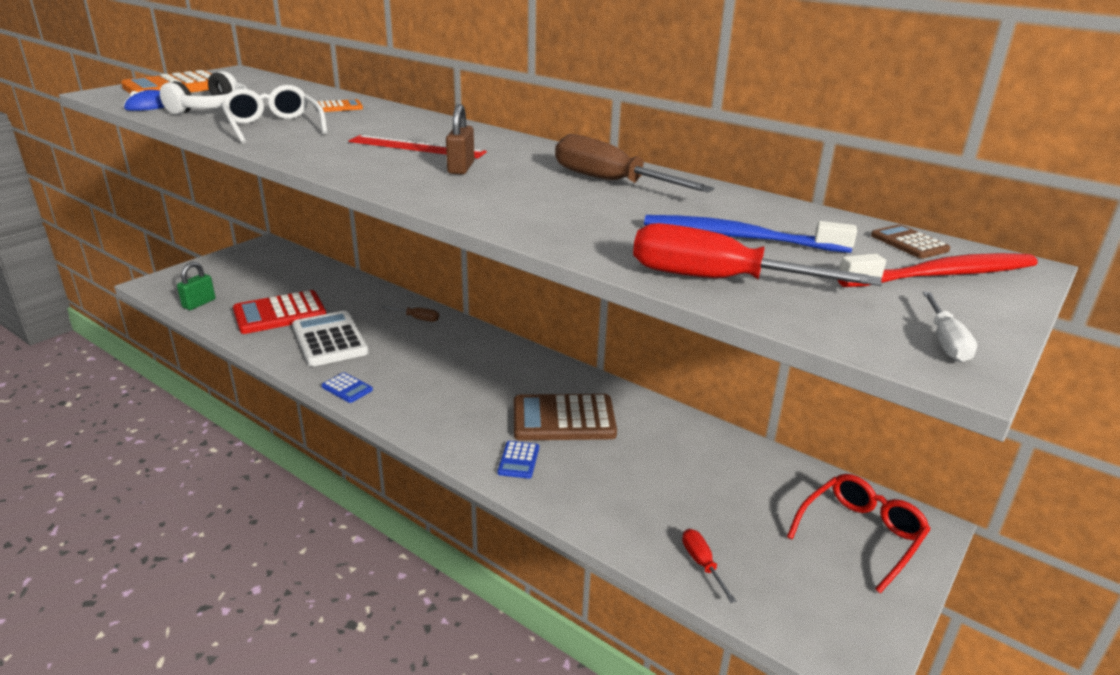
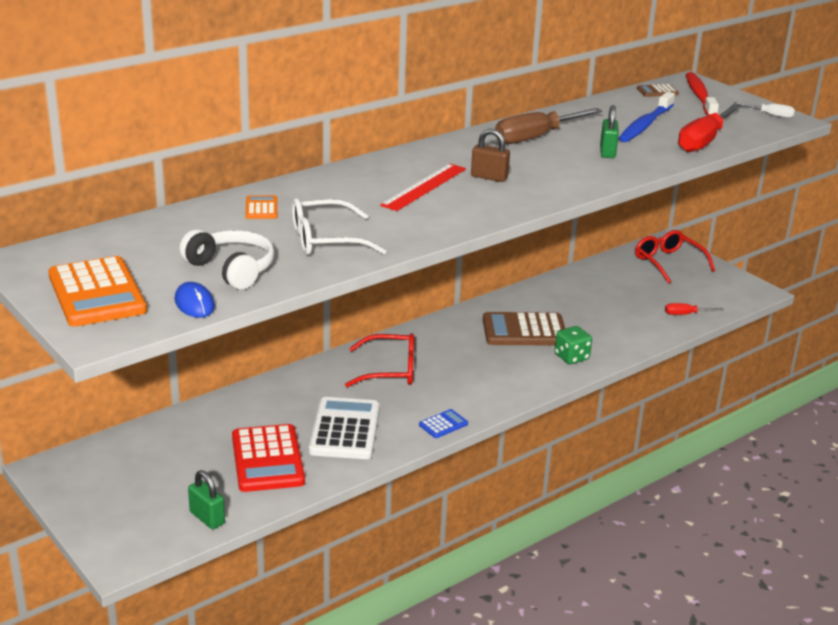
camera: 75 degrees left, 0 degrees up
(330, 340) = (345, 429): white calculator -> white calculator turned 105 degrees clockwise
(417, 318) = (324, 377): brown screwdriver -> none
(440, 348) = (390, 370): none -> red glasses
(518, 460) = (571, 357): blue calculator -> green dice
(563, 419) = (524, 331): brown calculator -> brown calculator turned 75 degrees clockwise
(597, 218) = (607, 152): none -> green padlock

